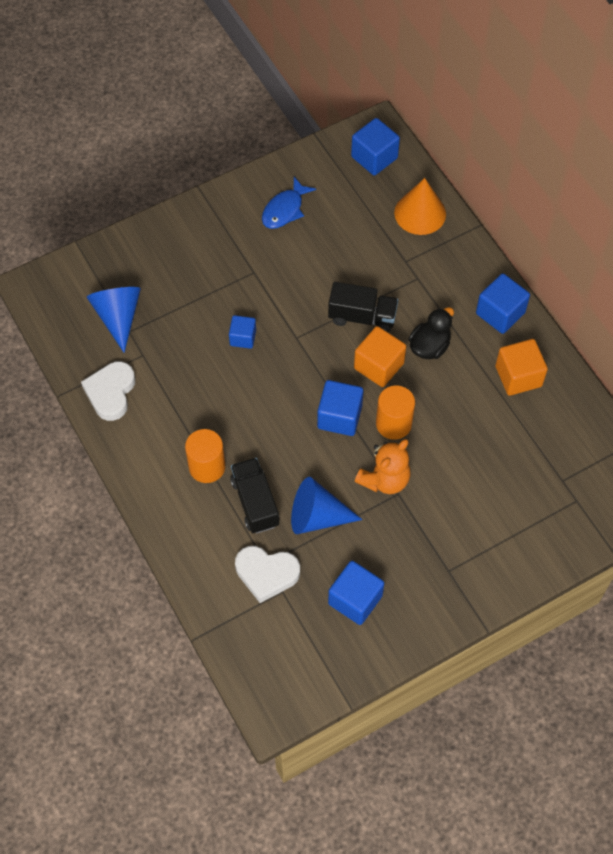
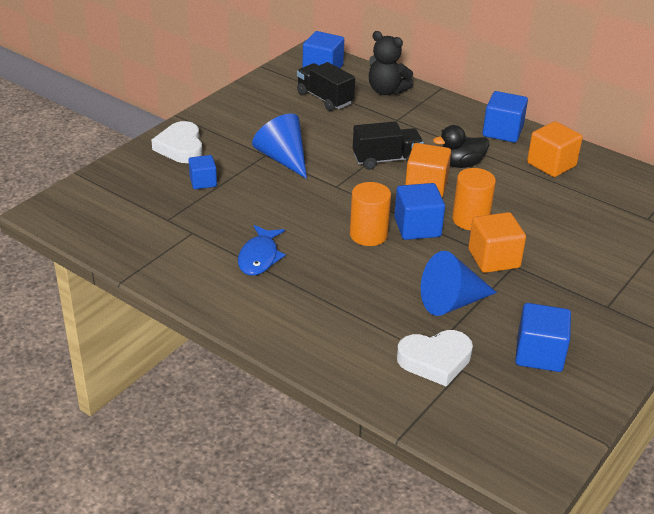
camera: 25 degrees left, 25 degrees down
(111, 392) = (175, 267): white heart -> white heart (180, 147)
(118, 317) = (150, 212): blue cone -> blue cone (283, 158)
(207, 467) = (314, 295): orange cylinder -> orange cylinder (368, 235)
(243, 338) = (285, 198): blue cube -> blue cube (203, 182)
(255, 502) = (382, 309): black truck -> black truck (324, 99)
(285, 210) = (266, 112): blue fish -> blue fish (259, 257)
(384, 479) = (493, 259): orange teddy bear -> orange cube
(420, 213) = (386, 91): orange cone -> black teddy bear
(429, 346) = (460, 164): black duck -> black duck turned 120 degrees counterclockwise

